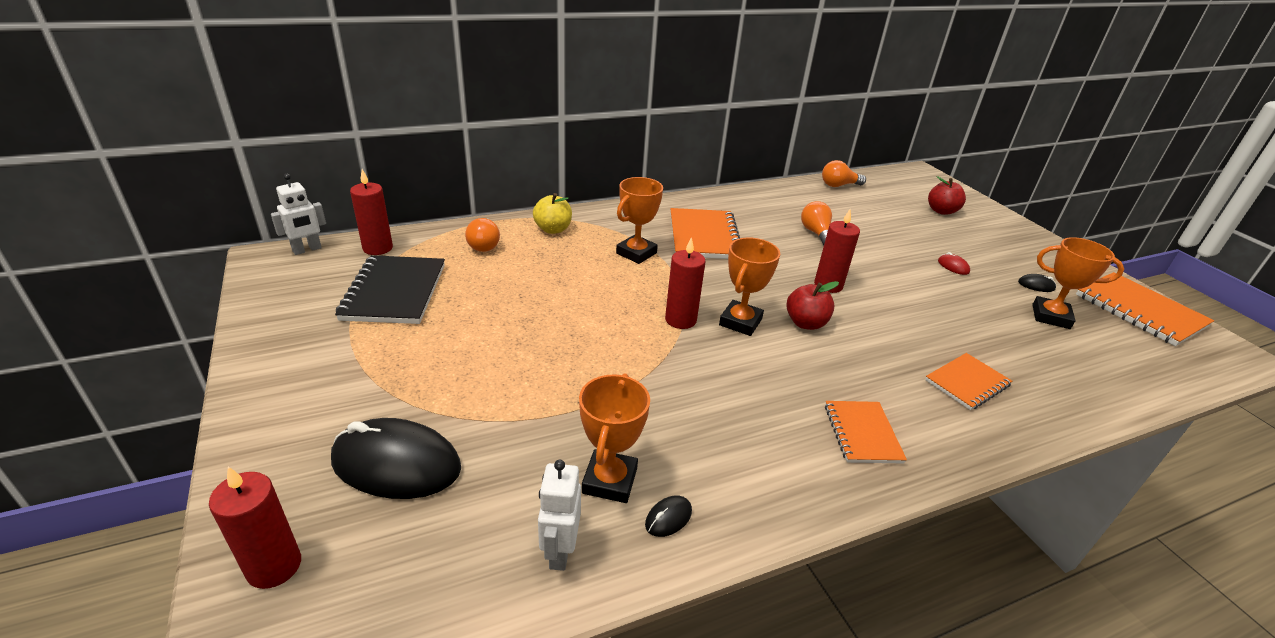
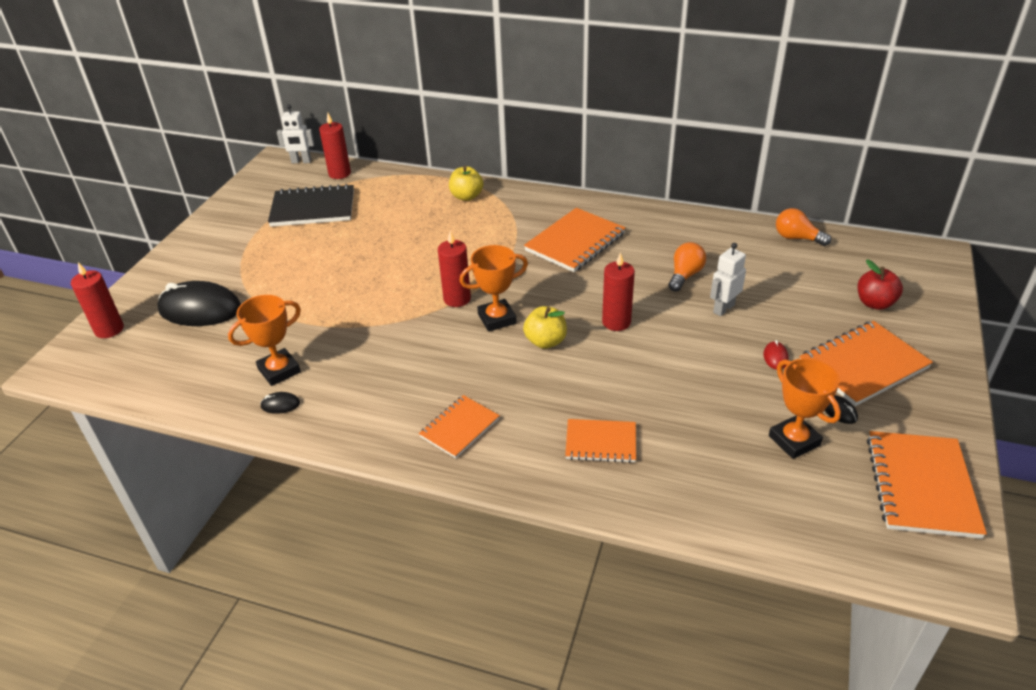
camera: 45 degrees right, 5 degrees up
(394, 292) = (313, 208): black notebook -> black notebook turned 45 degrees clockwise
(396, 464) = (200, 309): black mouse -> black mouse turned 45 degrees counterclockwise
(484, 245) = (405, 193): orange light bulb -> none
(559, 551) = (213, 389): white robot -> white robot (723, 308)
(636, 253) = (500, 237): orange trophy -> none
(805, 323) = (545, 341): red apple -> yellow apple
(998, 251) = (863, 365): none -> orange notebook

